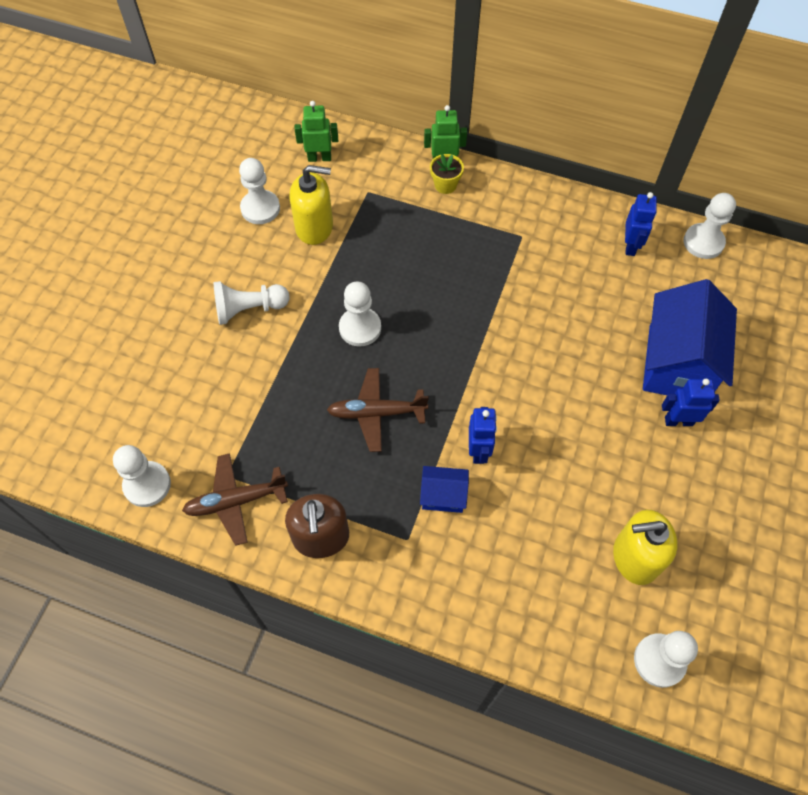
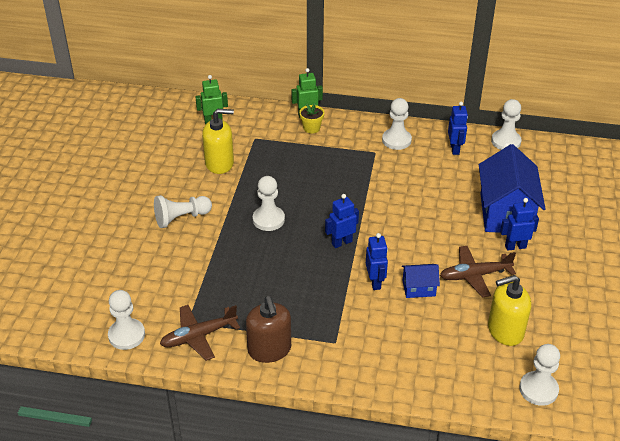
camera: 10 degrees left, 20 degrees down
(260, 208) = (175, 156): white pawn -> white pawn (396, 140)
(376, 413) = (293, 269): brown plane -> brown plane (474, 275)
(443, 496) = (355, 312): blue house -> blue house (418, 288)
(447, 379) = (341, 242): none -> blue robot

